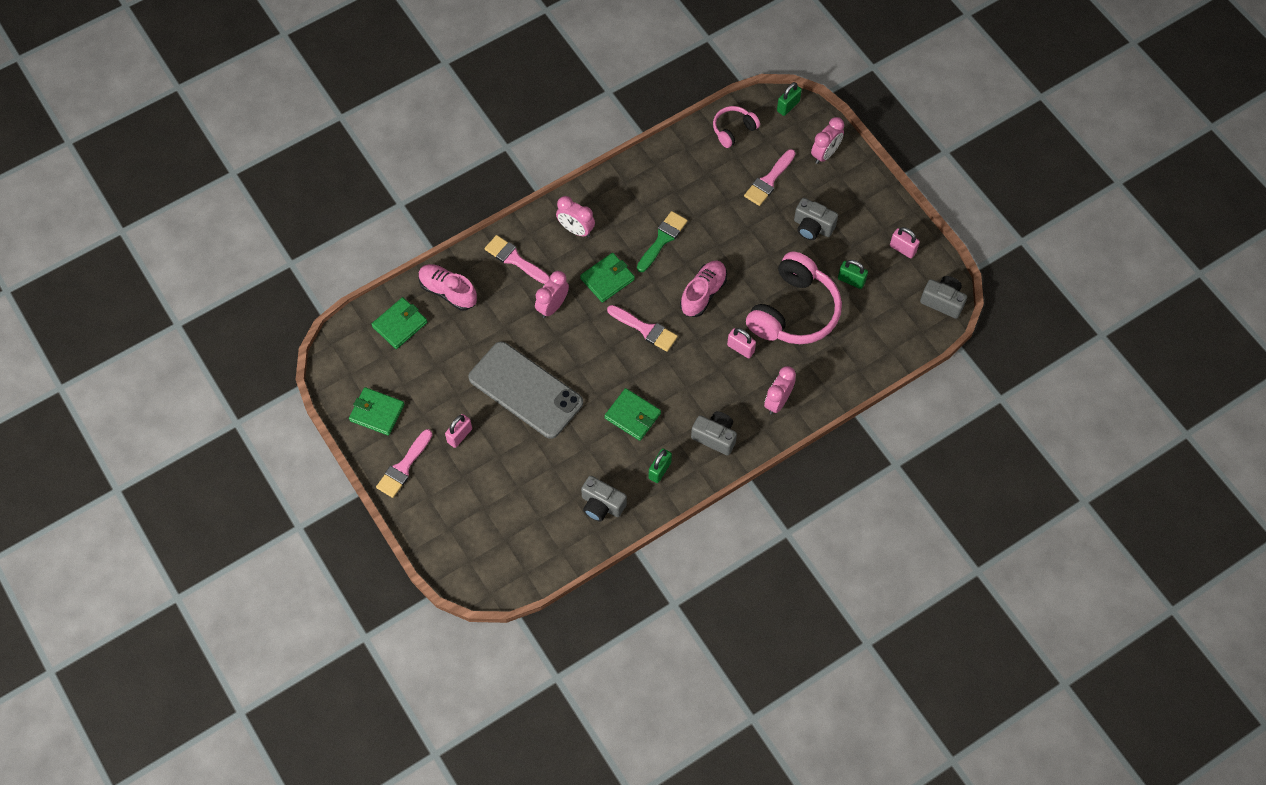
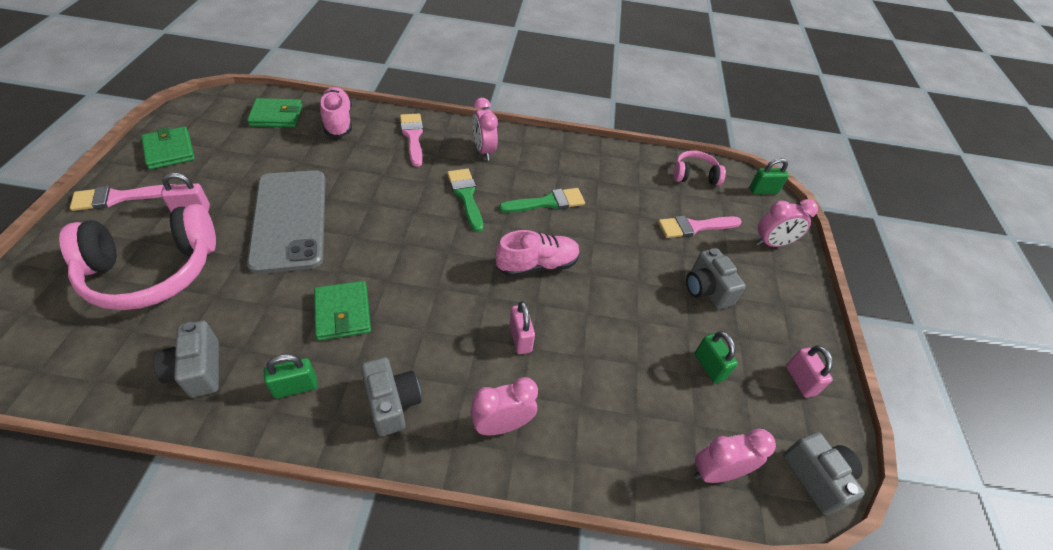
camera: 35 degrees right, 15 degrees down
(552, 306) = (397, 182): pink clock -> pink clock (717, 472)
(607, 279) = (466, 196): green wallet -> green brush
(645, 329) = (449, 253): pink brush -> none
(794, 311) = (614, 348): pink headphones -> pink headphones (152, 271)

